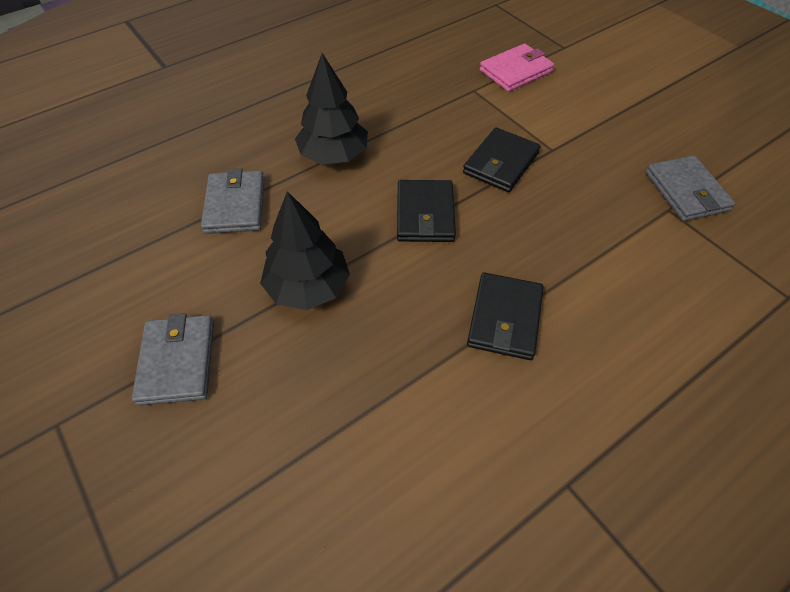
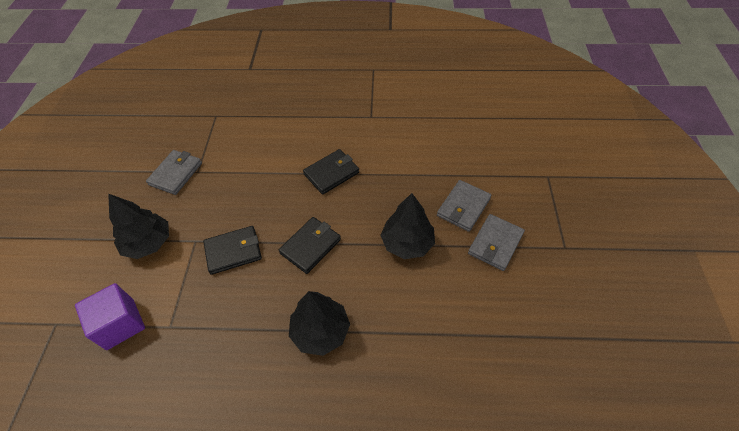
camera: 140 degrees left, 0 degrees up
(235, 205) = (414, 330): grey wallet -> grey wallet (463, 207)
(515, 71) = (120, 324): pink wallet -> purple cube
(592, 123) = (148, 243): none -> black tree

